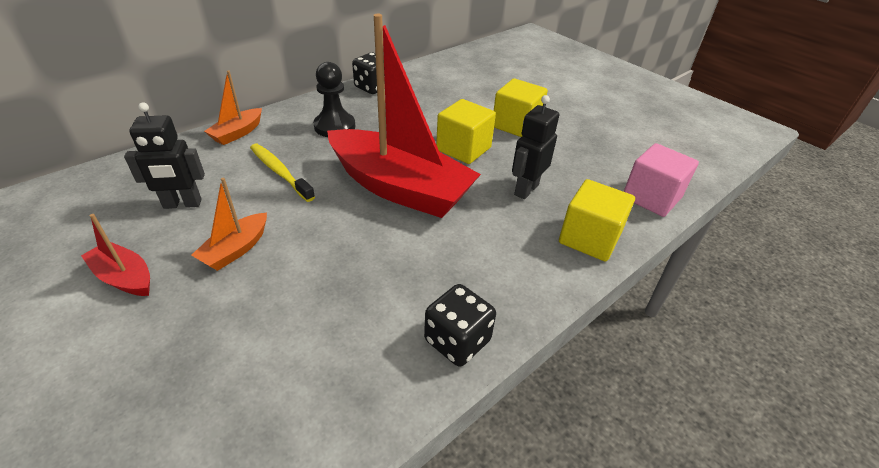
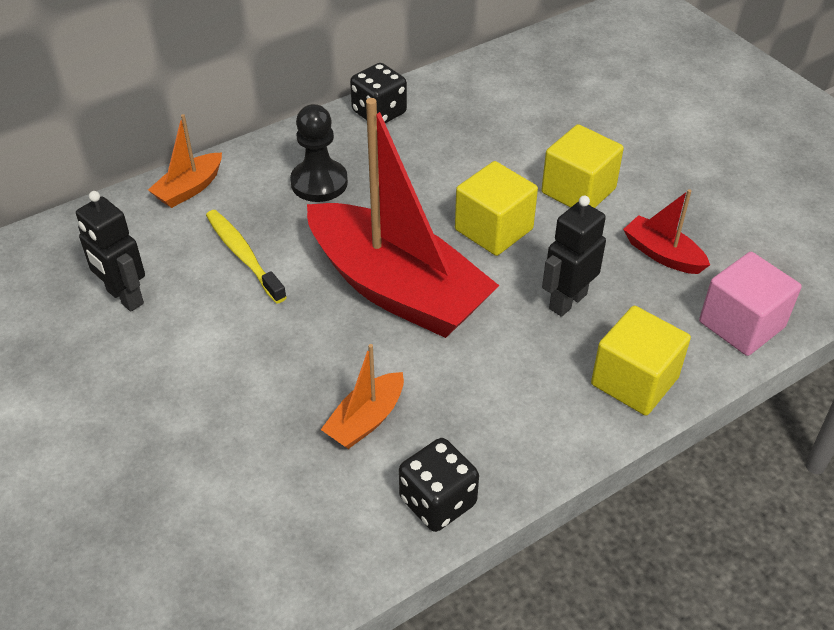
camera: 10 degrees right, 5 degrees up
(124, 277) = (66, 392): red boat -> red boat (662, 254)
(182, 204) = (124, 297): black robot -> black robot turned 45 degrees clockwise
(236, 249) = (189, 365): orange boat -> orange boat (366, 420)

